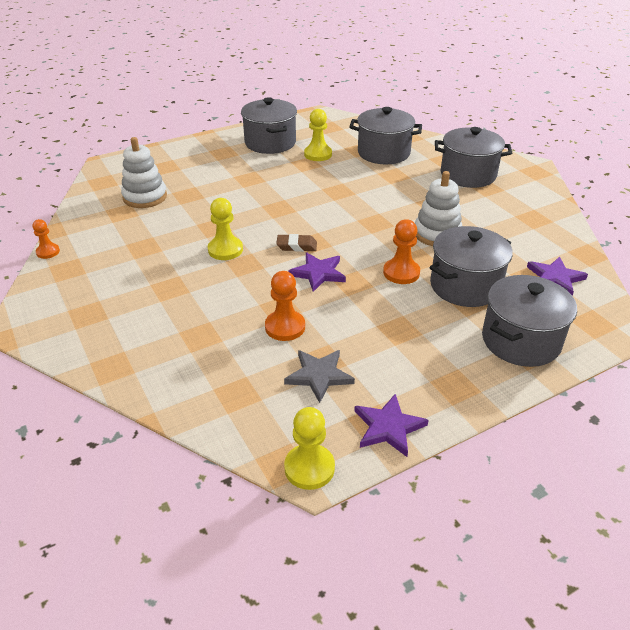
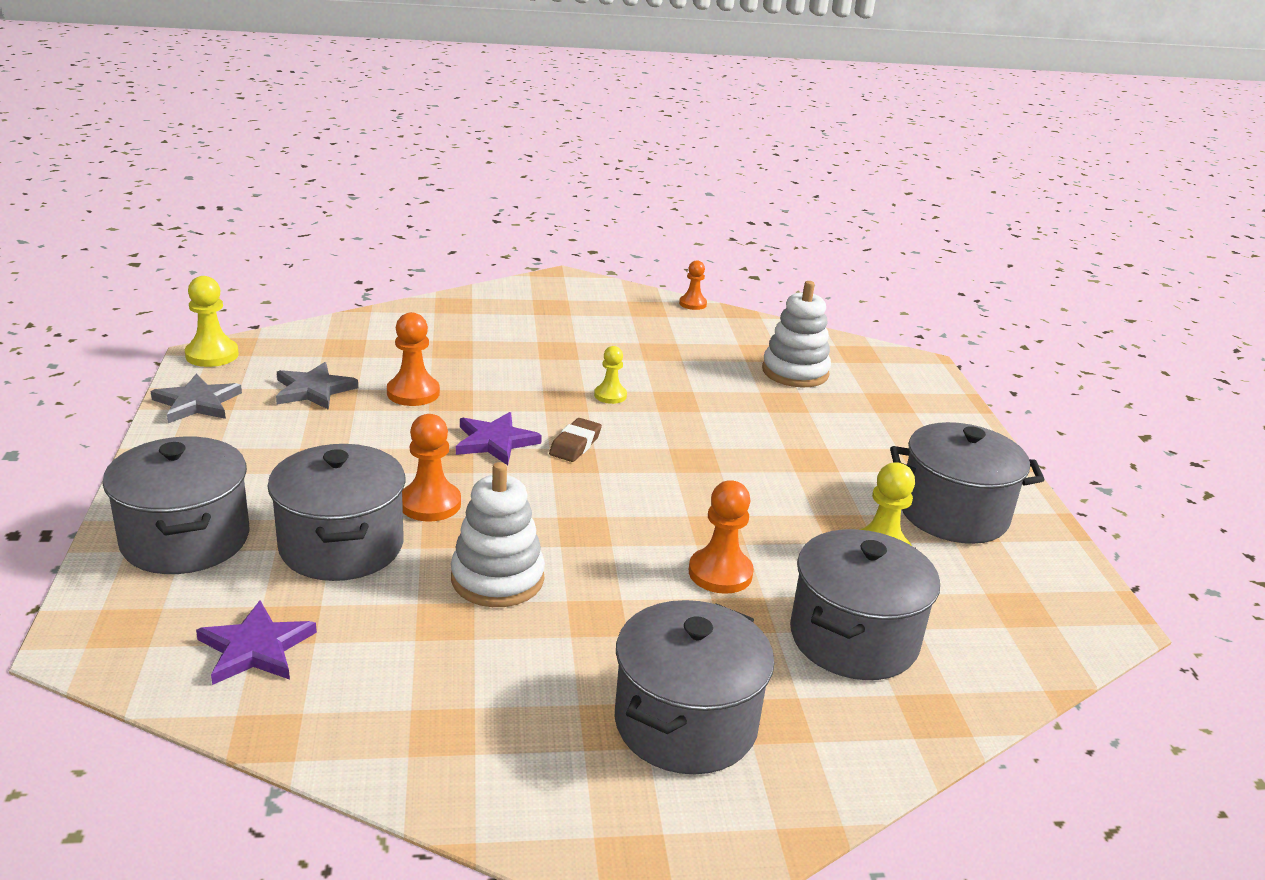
camera: 110 degrees right, 10 degrees down
(225, 250) = (610, 395): yellow pawn -> yellow pawn, size x0.64
(372, 184) = (720, 573): none -> orange pawn
(388, 427) = (197, 403): purple star -> grey star

